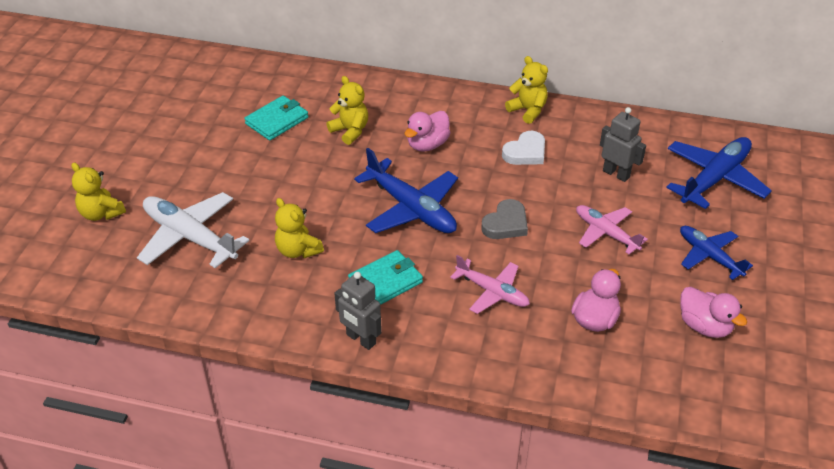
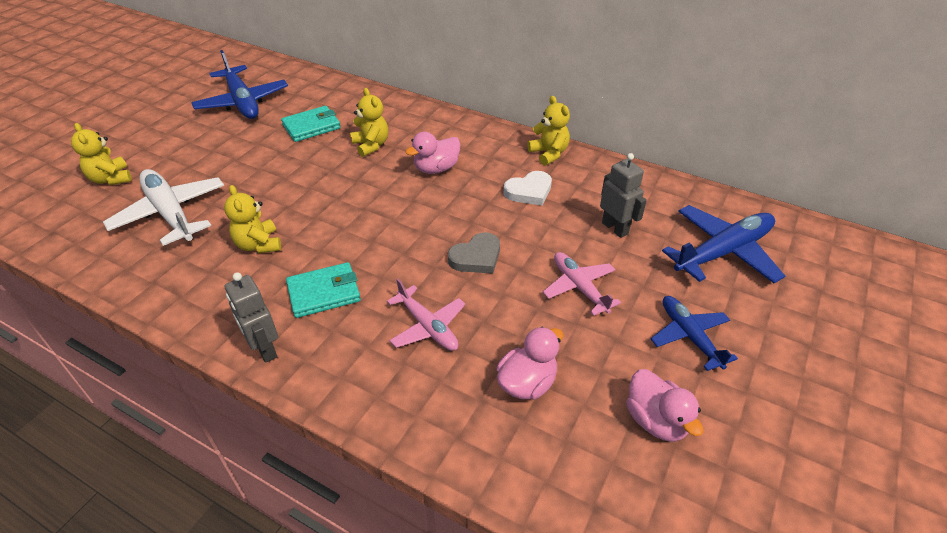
camera: 15 degrees right, 0 degrees up
(411, 208) = (389, 224): blue plane -> blue plane (242, 101)

